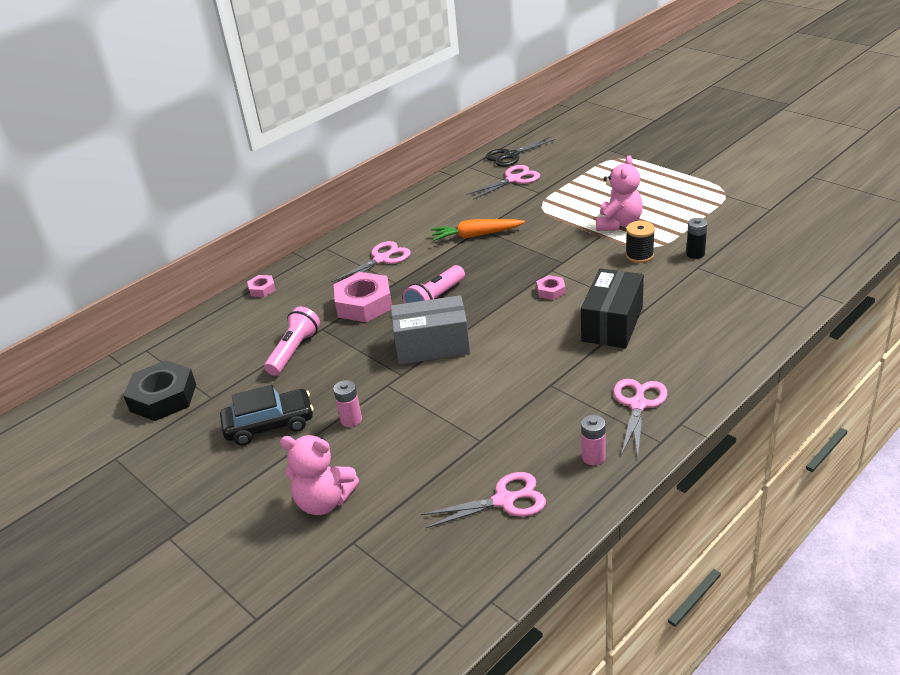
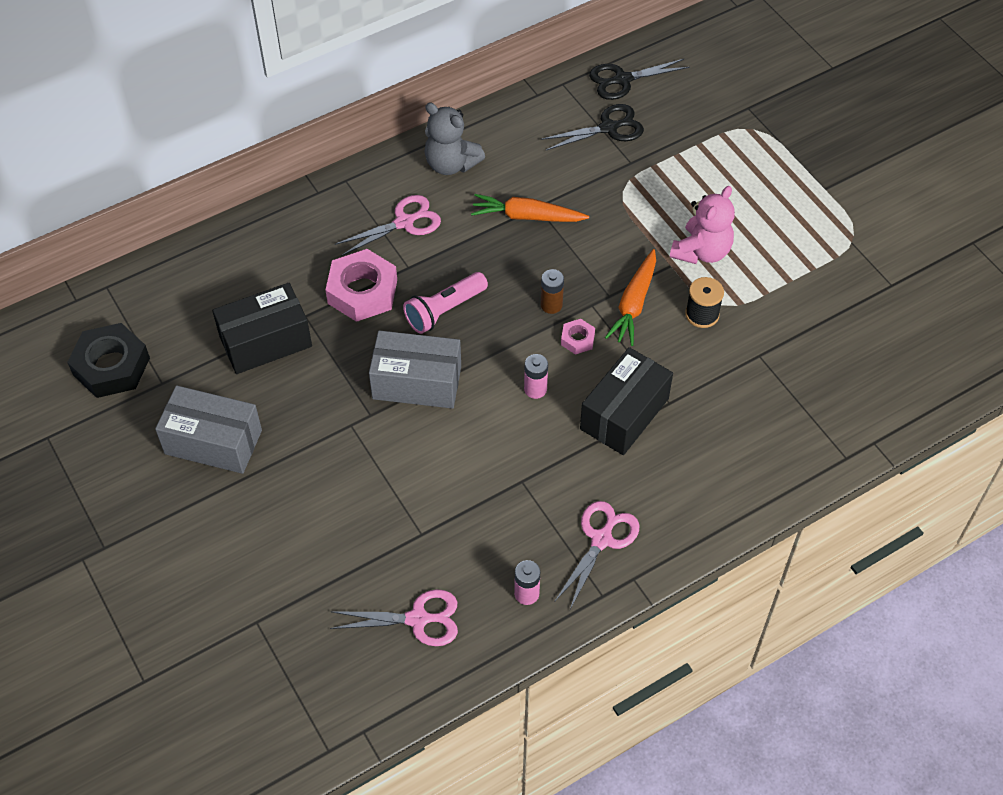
camera: 10 degrees right, 20 degrees up
(262, 289) = (255, 229): pink nut -> none
(269, 425) = (213, 442): black car -> grey box
(294, 351) = (265, 341): pink flashlight -> black box
(324, 502) = (242, 563): pink teddy bear -> none
(351, 420) = (299, 463): pink battery -> pink battery (535, 389)
(404, 222) = (451, 164): none -> grey teddy bear
(513, 179) = (608, 128): pink scissors -> black scissors
(519, 277) = (551, 305): none -> brown battery
(584, 262) = (634, 304): none -> orange carrot
(695, 254) = (767, 333): black battery -> none

